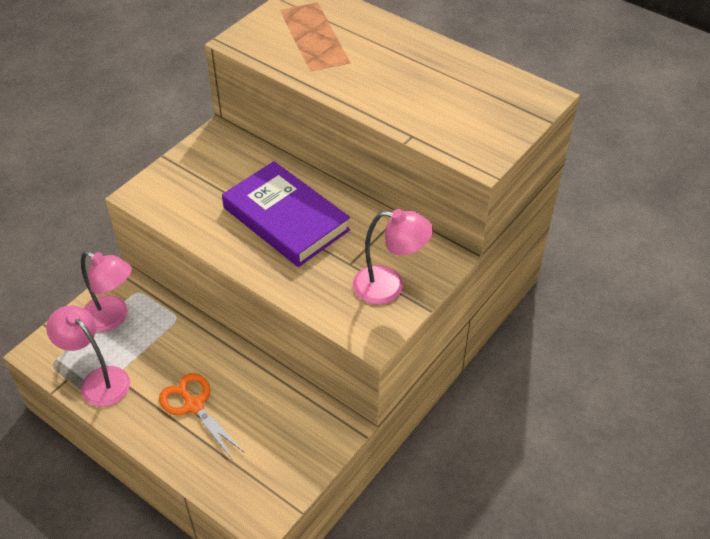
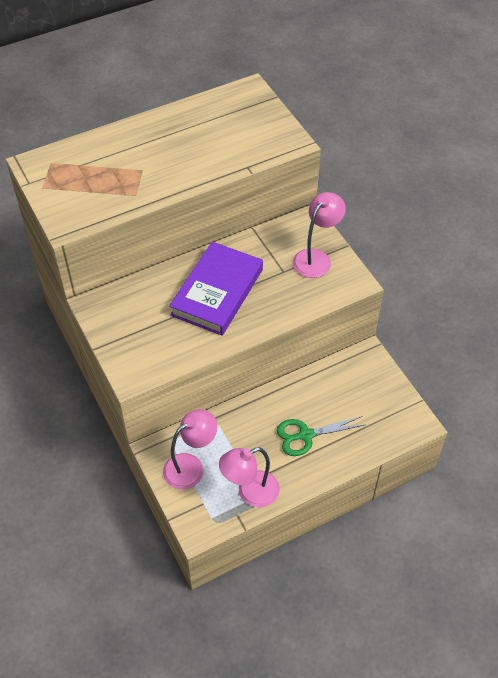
camera: 65 degrees left, 5 degrees up
(193, 405) = (305, 435): orange scissors -> green scissors
(285, 219) = (217, 292): purple book -> purple book turned 45 degrees counterclockwise

